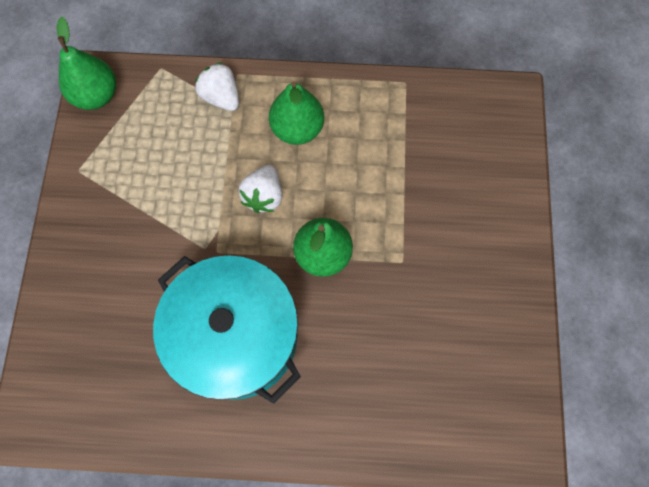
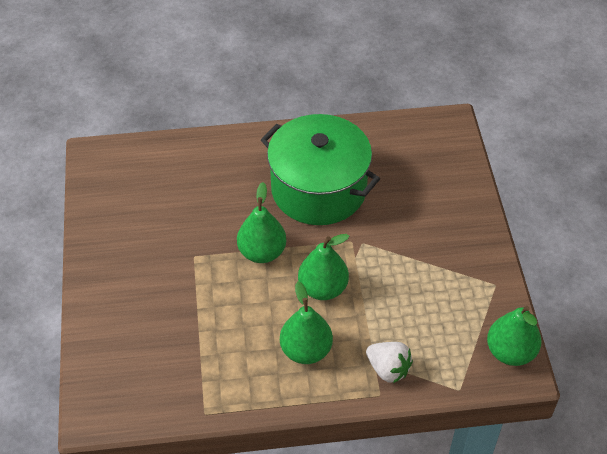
camera: 170 degrees right, 20 degrees down
(236, 337) = (318, 189): turquoise pot -> green pot
(264, 196) = (323, 288): white strawberry -> green pear

